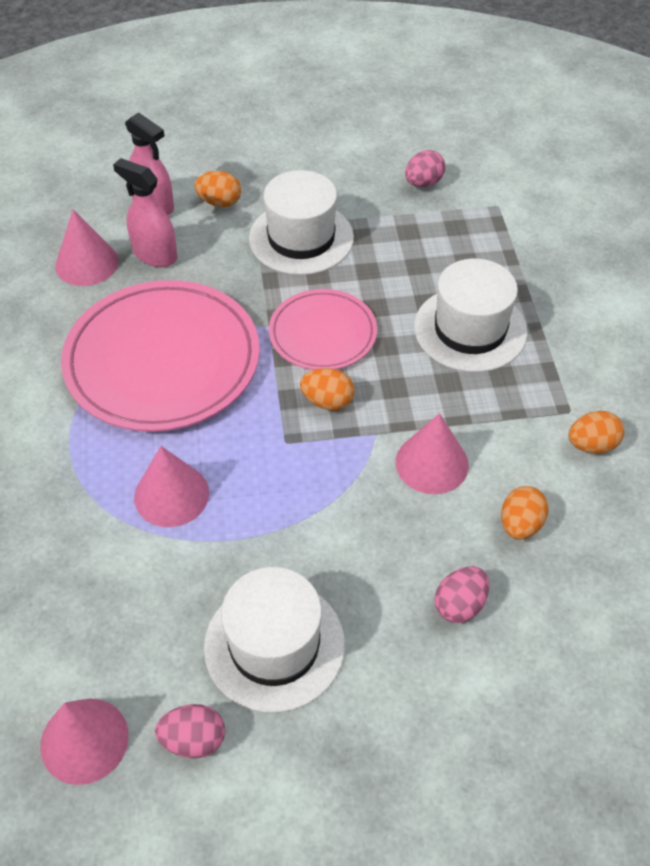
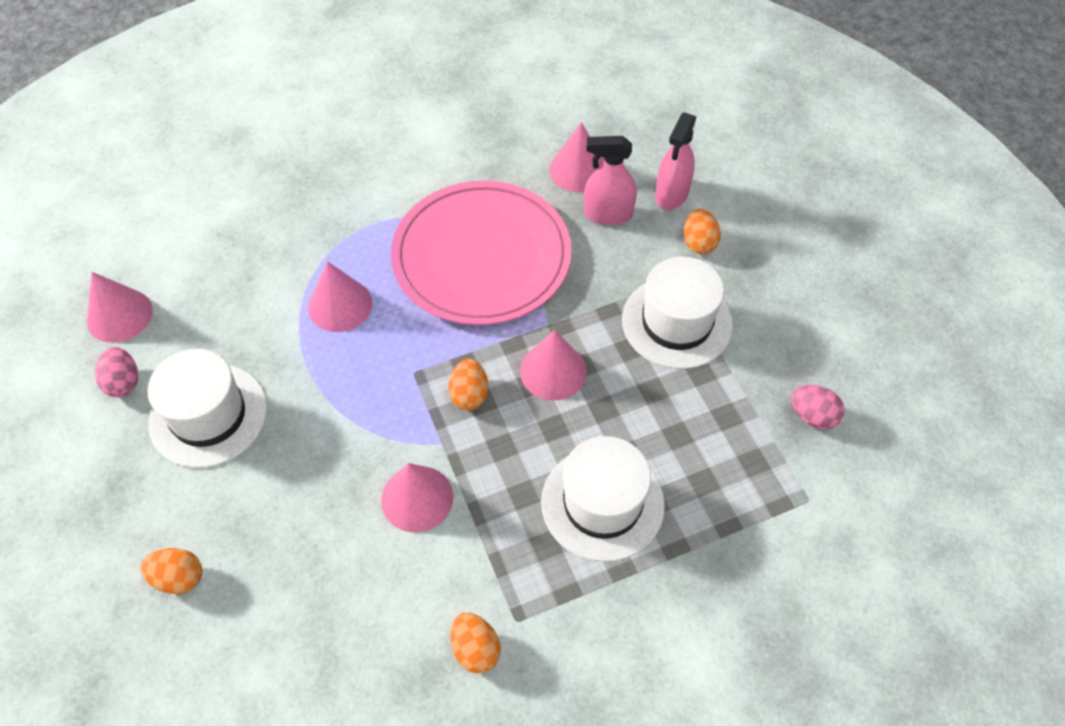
camera: 75 degrees right, 5 degrees up
(155, 254) = (607, 214): pink spray bottle -> pink spray bottle turned 105 degrees counterclockwise
(322, 333) = (553, 371): pink plate -> pink cone
(460, 605) = (264, 550): pink egg -> none
(520, 525) = (360, 590): orange egg -> orange egg (179, 578)

